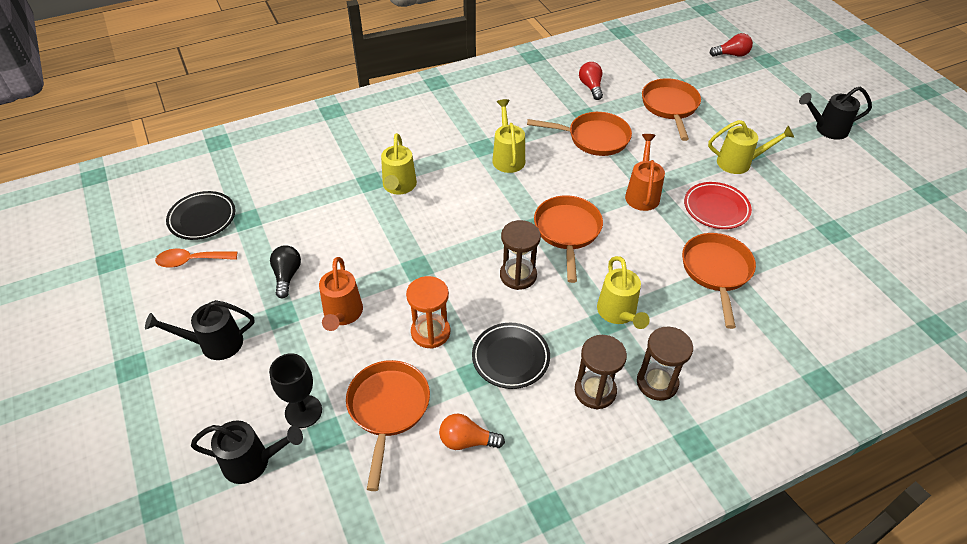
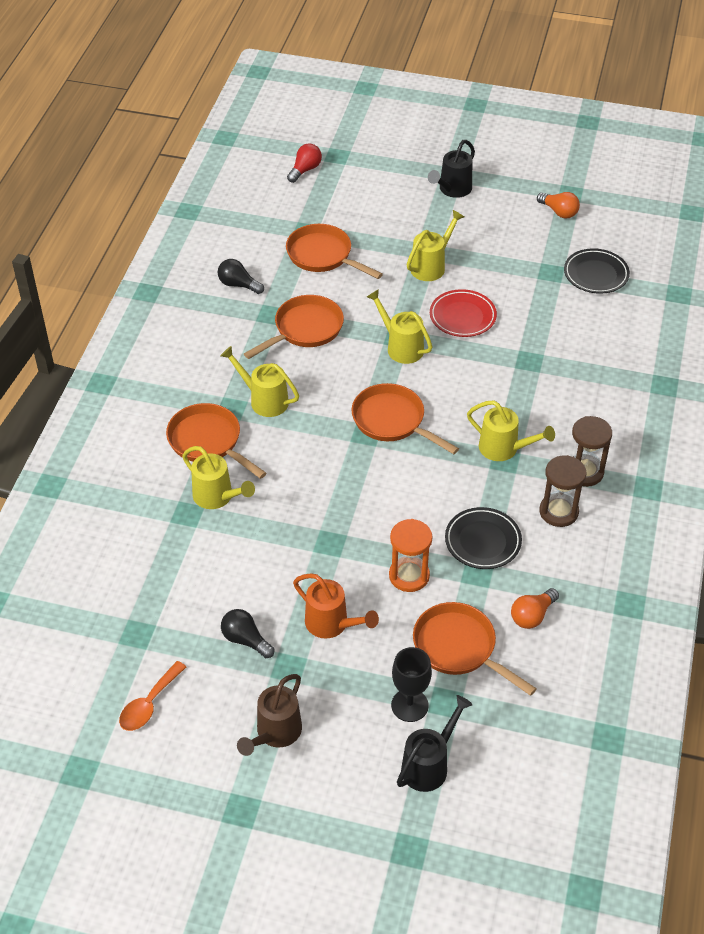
camera: 50 degrees left, 0 degrees up
(202, 218) = (97, 668): black plate -> black plate (596, 274)
(214, 344) = (275, 733): black watering can -> brown watering can
(518, 275) = (406, 483): brown hourglass -> none
(591, 87) = (238, 285): red light bulb -> black light bulb
(642, 194) = (401, 347): orange watering can -> yellow watering can
(716, 272) = (522, 365): orange pan -> orange pan (208, 442)
(900, 197) = (559, 212): none -> orange light bulb

